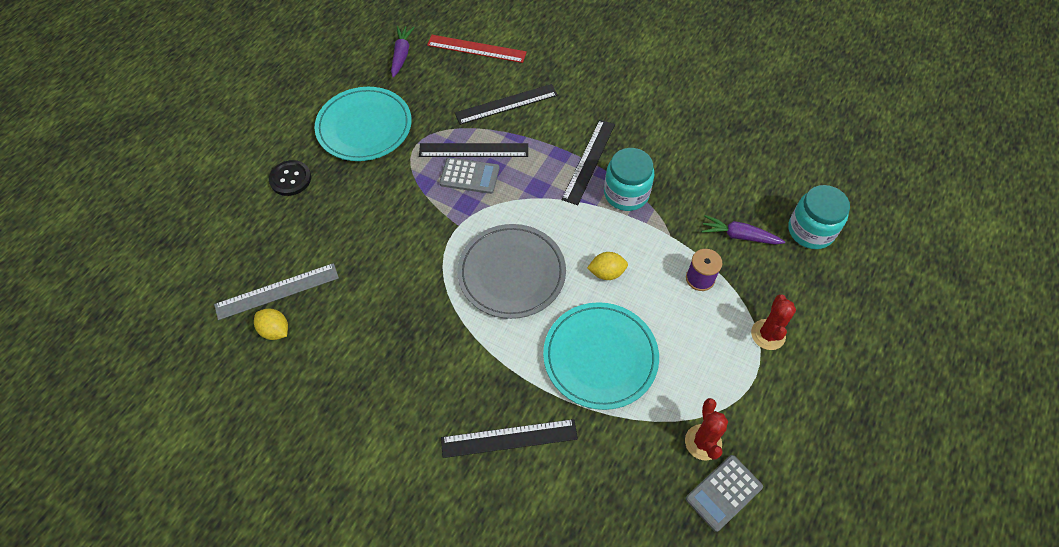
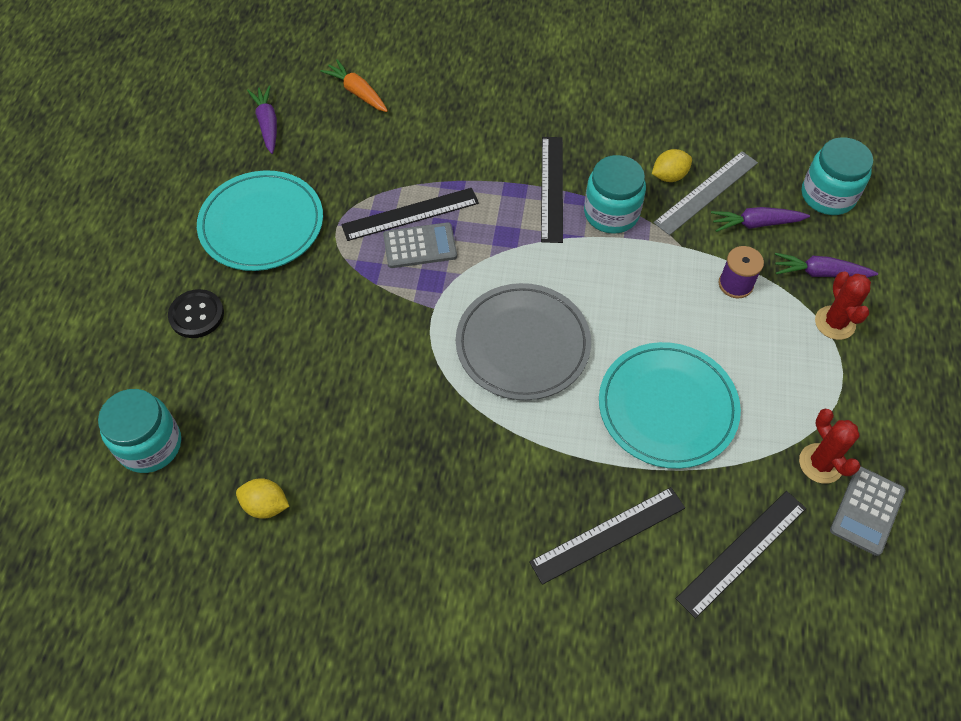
camera: 20 degrees left, 0 degrees up
(218, 261) = (150, 445): none -> turquoise jar
(277, 291) = (245, 457): grey ruler -> grey ruler (706, 192)
(476, 49) = (357, 92): red ruler -> orange carrot
(506, 104) = (424, 149): black ruler -> black ruler (742, 552)
(606, 273) = (630, 310): yellow lemon -> yellow lemon (669, 176)
(774, 291) = (820, 273): none -> purple carrot

